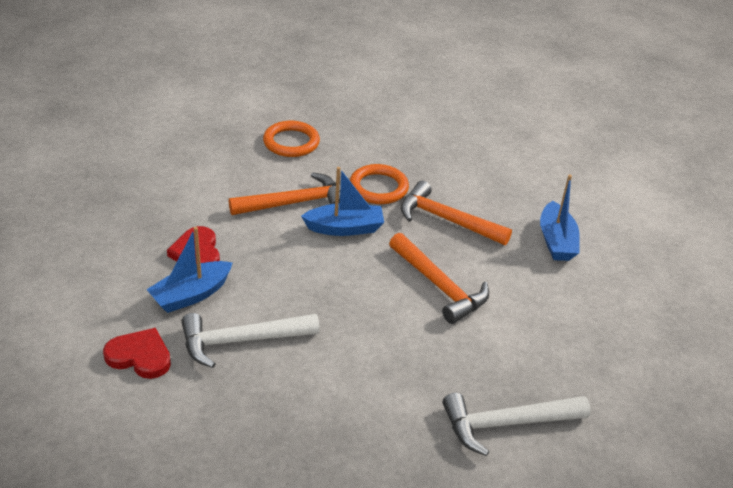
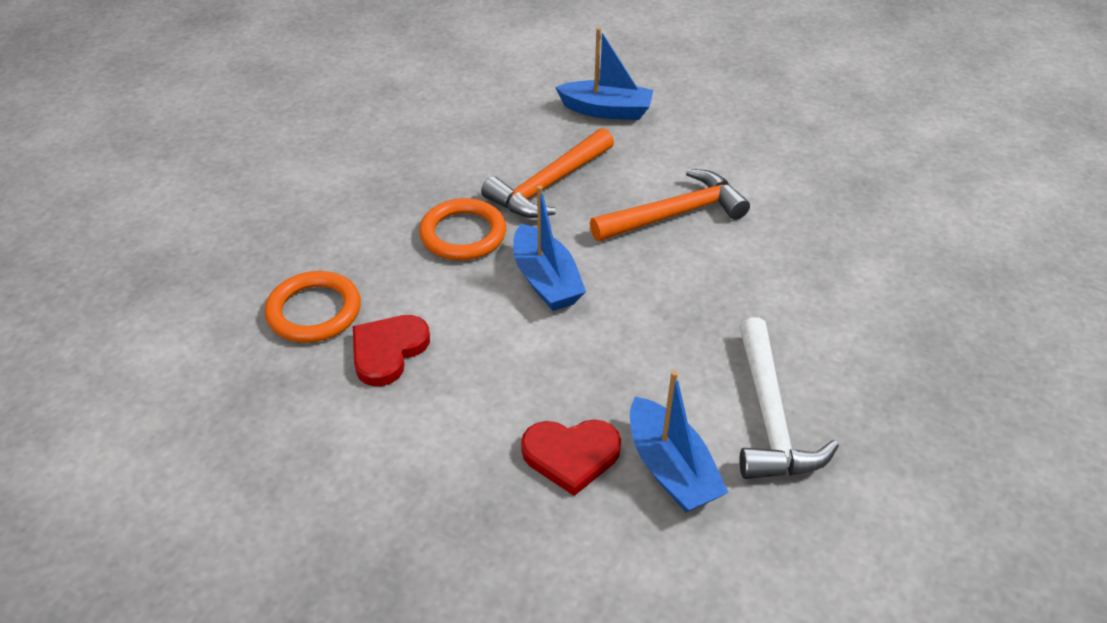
camera: 75 degrees left, 5 degrees up
(140, 356) = (803, 542): red heart -> red heart (388, 351)
(294, 203) = (474, 326): orange hammer -> none
(345, 228) = (546, 280): blue boat -> blue boat turned 150 degrees clockwise
(506, 424) = (893, 206): white hammer -> none

